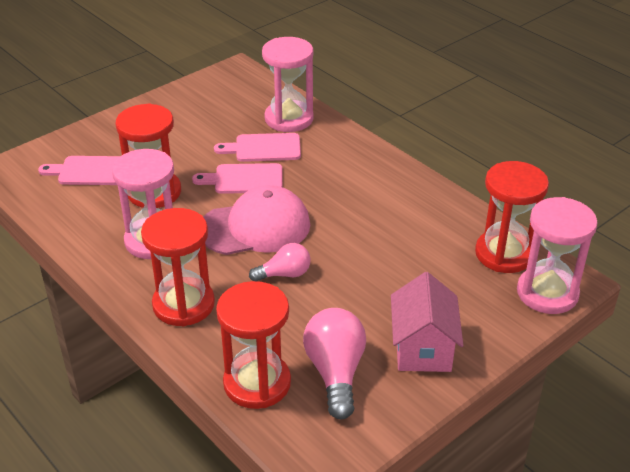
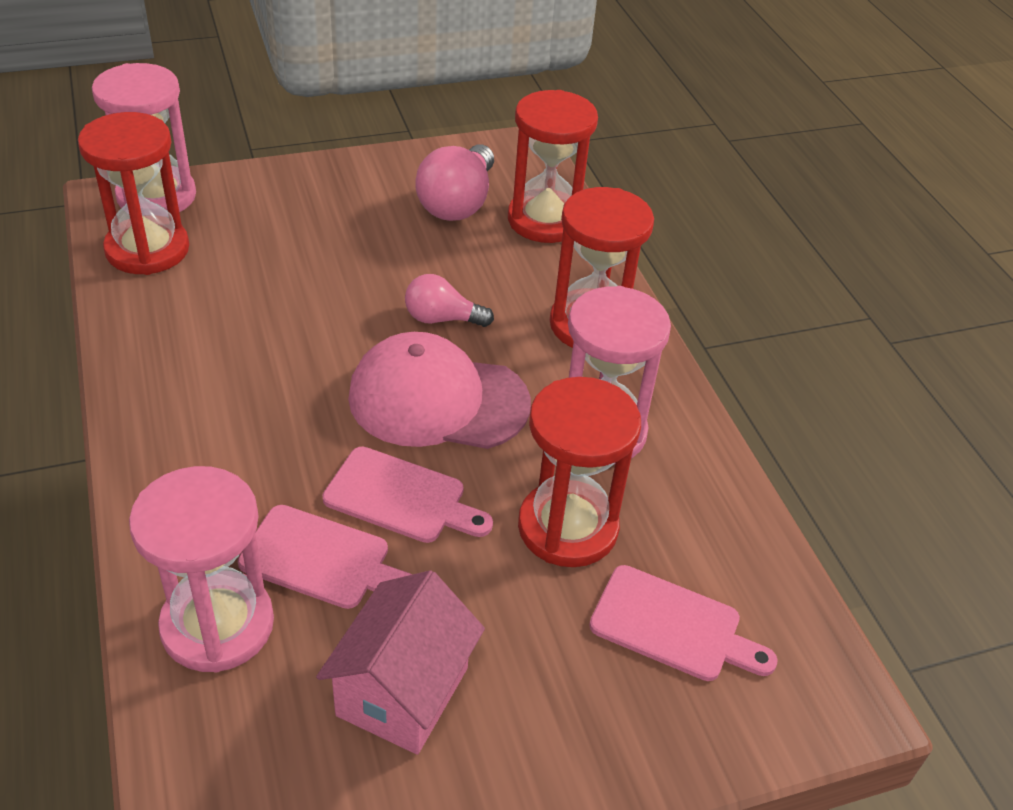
camera: 160 degrees left, 5 degrees up
(422, 348) = (349, 194): pink house -> pink house (403, 691)

